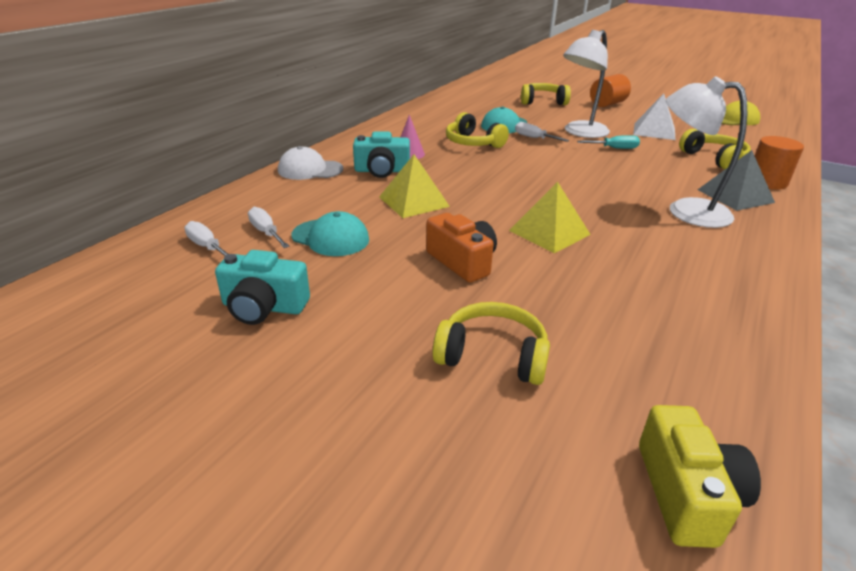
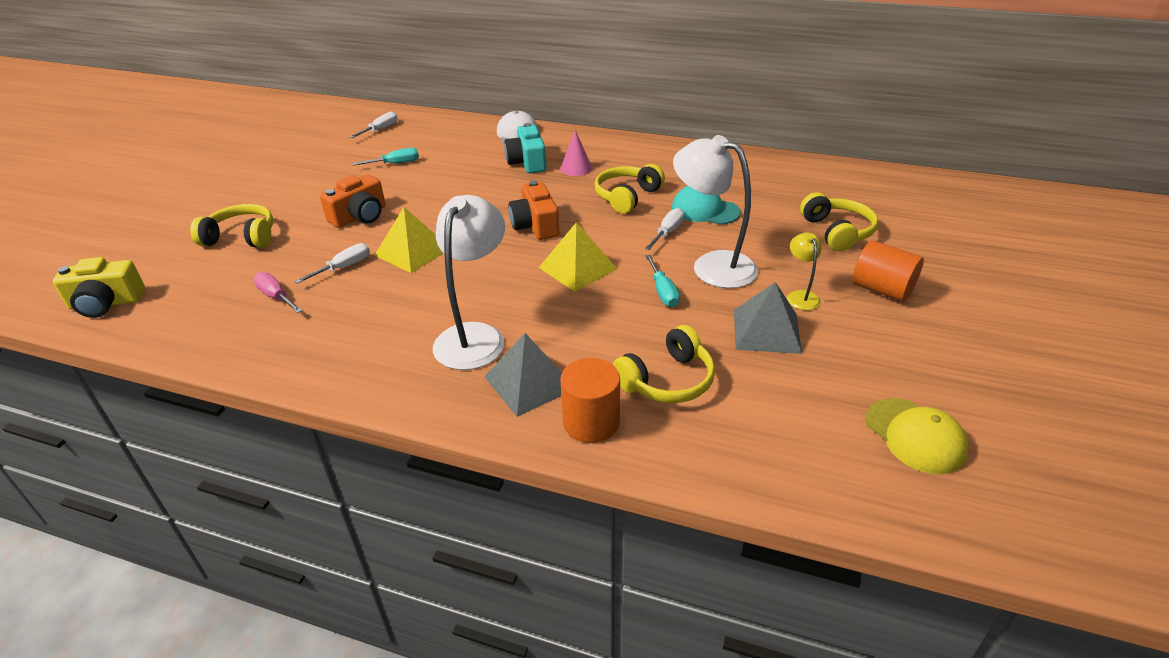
camera: 80 degrees right, 5 degrees up
(264, 307) = (307, 161): turquoise camera -> none
(266, 232) = (402, 142): white screwdriver -> white screwdriver (343, 267)
(330, 238) = (395, 164): turquoise cap -> turquoise screwdriver
(413, 201) = (464, 184): yellow pyramid -> yellow pyramid (577, 268)
(492, 356) = (241, 237): yellow headphones -> yellow headphones turned 90 degrees counterclockwise
(511, 177) = (535, 225): none -> orange camera
(616, 119) = (800, 296): none -> yellow lamp
(643, 315) = (276, 297): none -> pink screwdriver
(654, 131) = (766, 331): white pyramid -> grey pyramid

